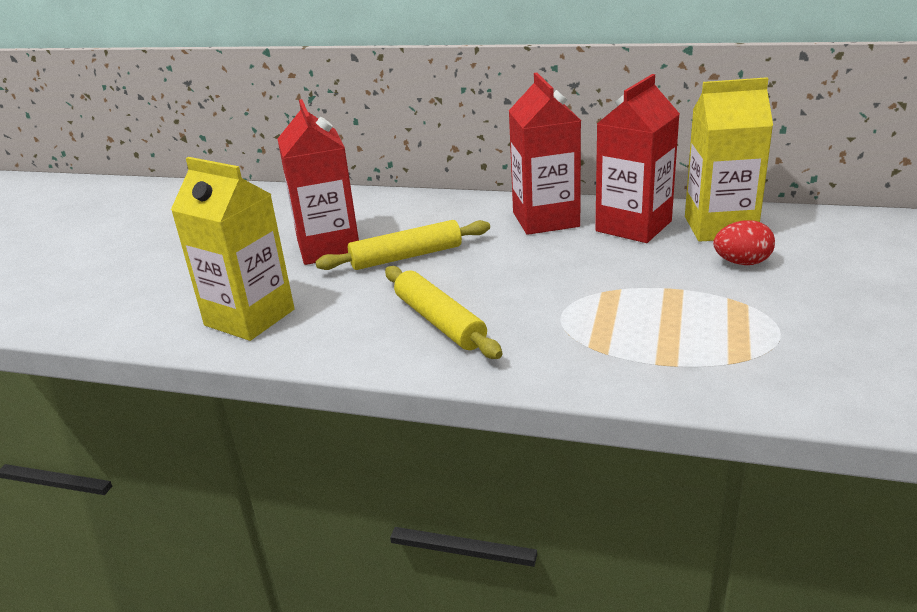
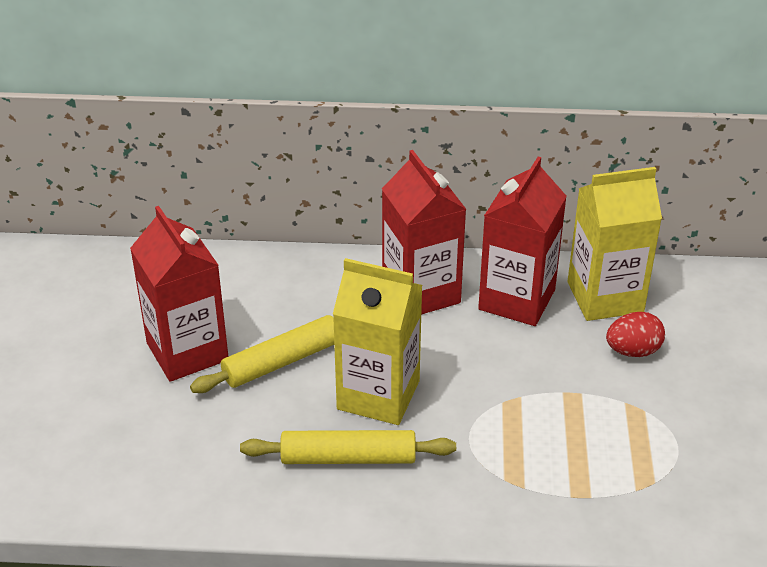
camera: 15 degrees left, 10 degrees up
(249, 317) = (139, 468): yellow carton -> yellow carton (378, 395)
(439, 321) = (348, 457): yellow rolling pin -> yellow rolling pin turned 45 degrees counterclockwise

